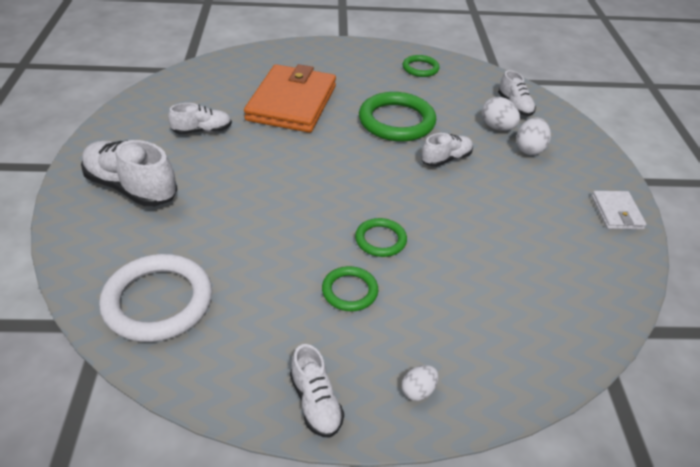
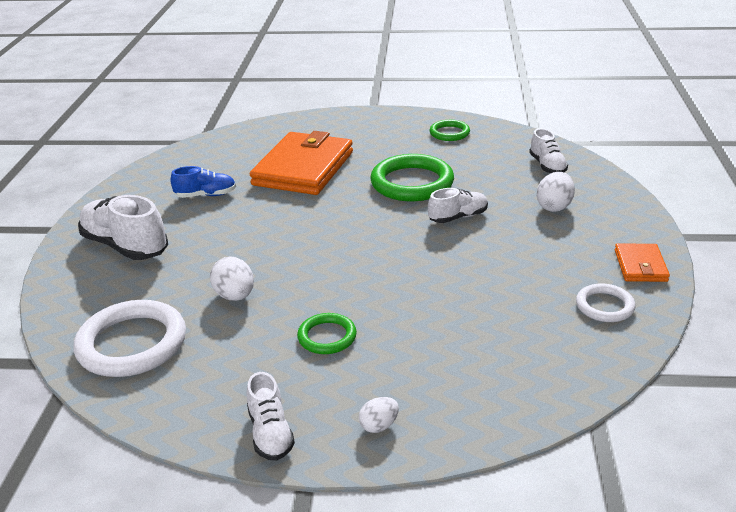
camera: 10 degrees right, 10 degrees down
(202, 131) = (206, 195): white shoe -> blue shoe
(380, 240) = (370, 291): green ring -> none
(497, 127) = (522, 187): white egg -> white egg (235, 296)
(595, 255) = (604, 306): none -> white ring
(616, 213) = (640, 266): white wallet -> orange wallet

